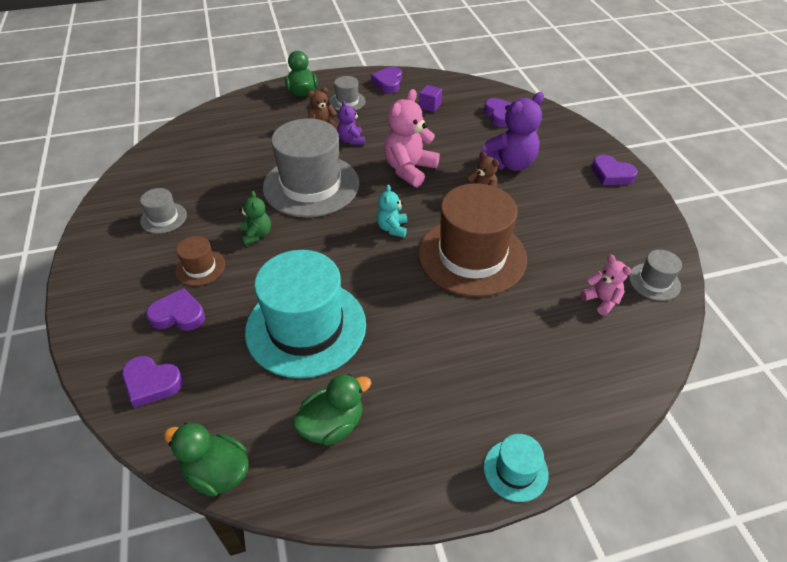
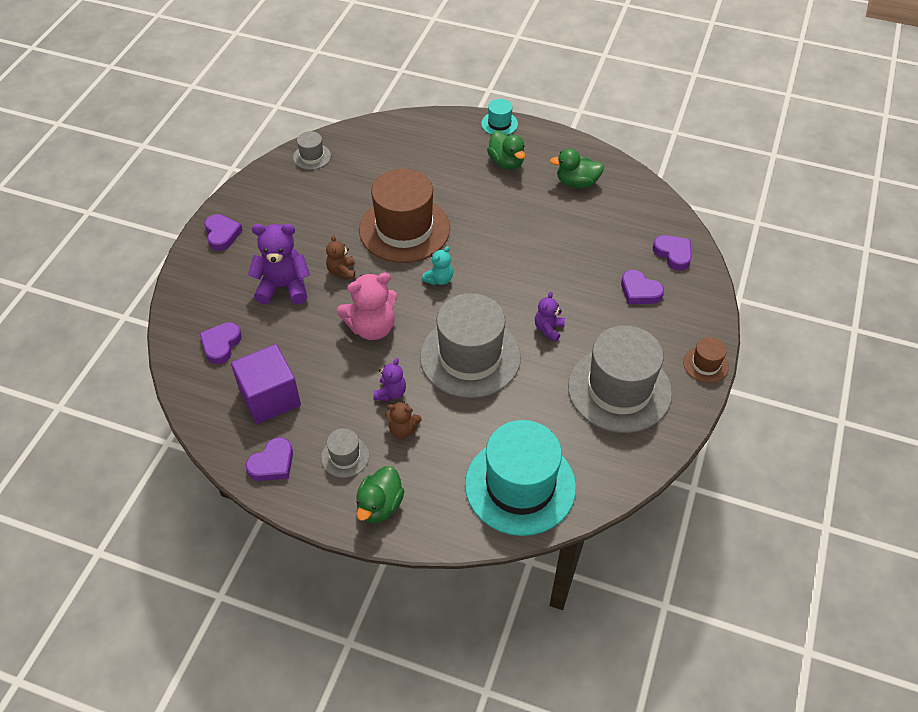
camera: 145 degrees left, 5 degrees up
(163, 218) = (619, 389): grey hat -> grey hat, size x2.25
(200, 267) = (608, 322): brown hat -> brown hat (705, 364)
(217, 472) = (651, 191): green duck -> green duck (506, 162)
(257, 235) = (548, 329): green teddy bear -> purple teddy bear
(306, 327) = (557, 240): turquoise hat -> turquoise hat (520, 485)
(430, 106) = (270, 397): purple cube -> purple cube, size x2.21
(601, 300) = (358, 164): pink teddy bear -> none

